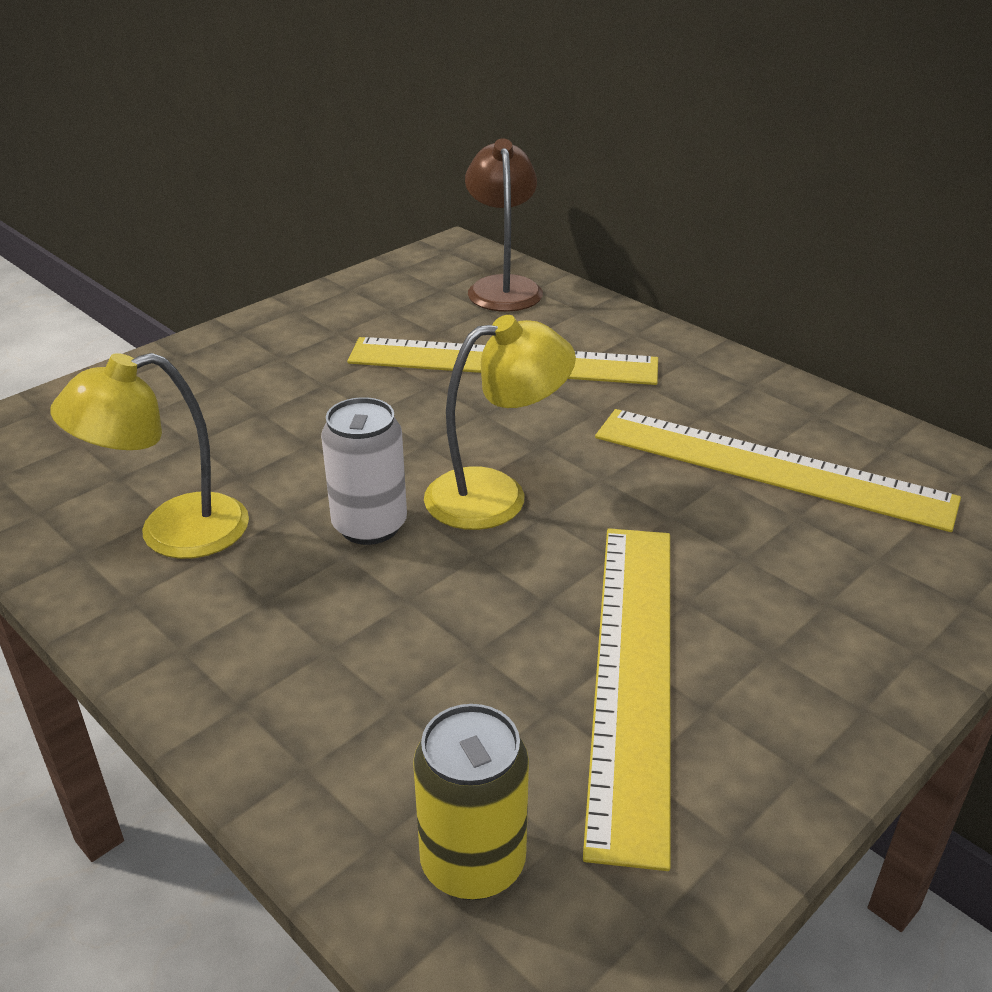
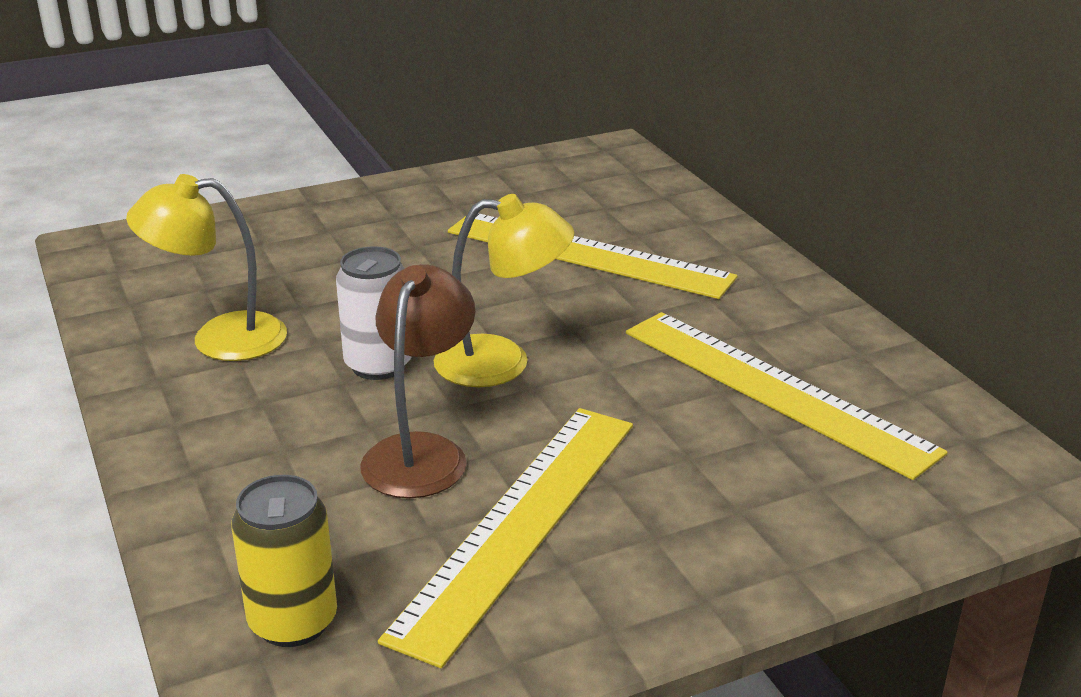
camera: 20 degrees right, 5 degrees down
(503, 287) = (635, 189): brown lamp -> brown lamp (421, 452)

